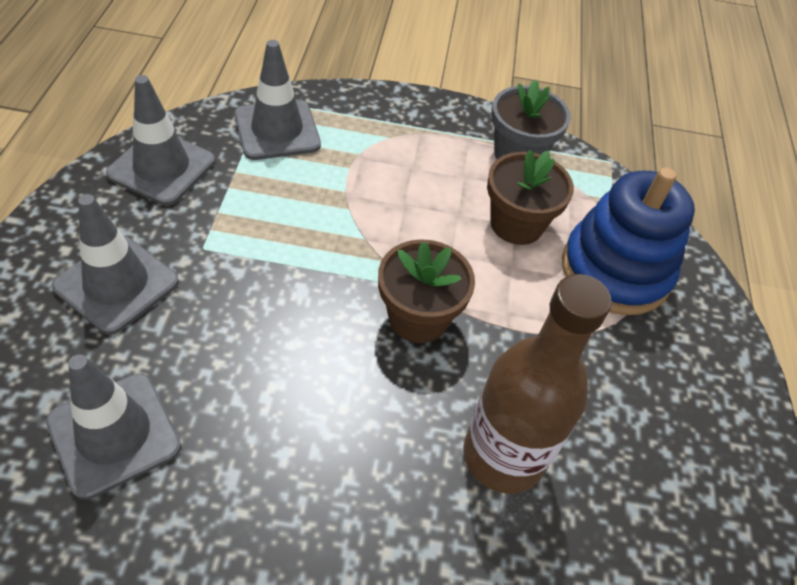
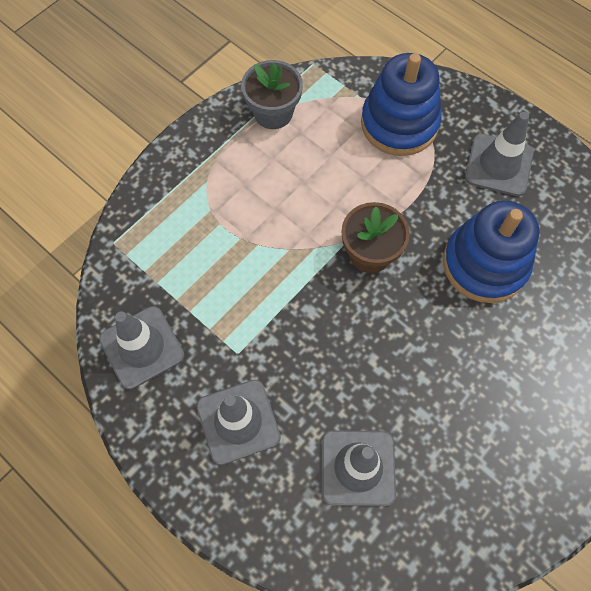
camera: 50 degrees left, 15 degrees up
(277, 130) = (152, 251): grey traffic cone -> grey traffic cone (498, 165)
(503, 456) = (484, 264): brown bottle -> blue stacking toy
(516, 224) = (331, 153): brown flower pot -> none

